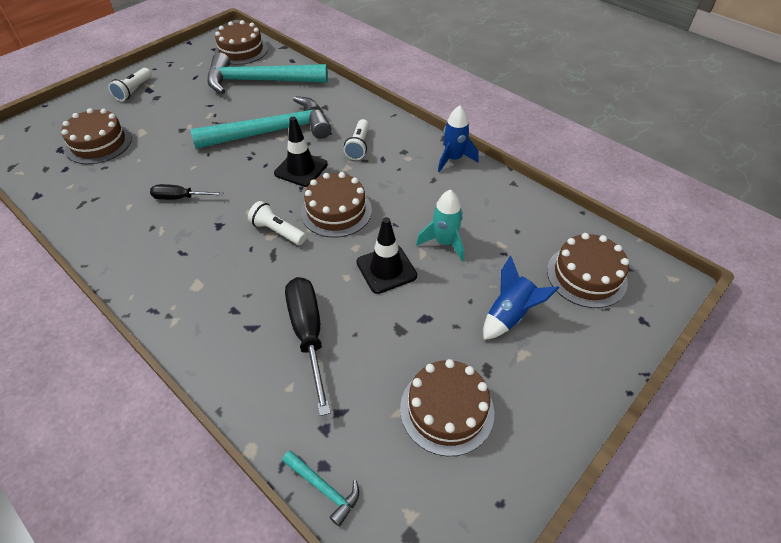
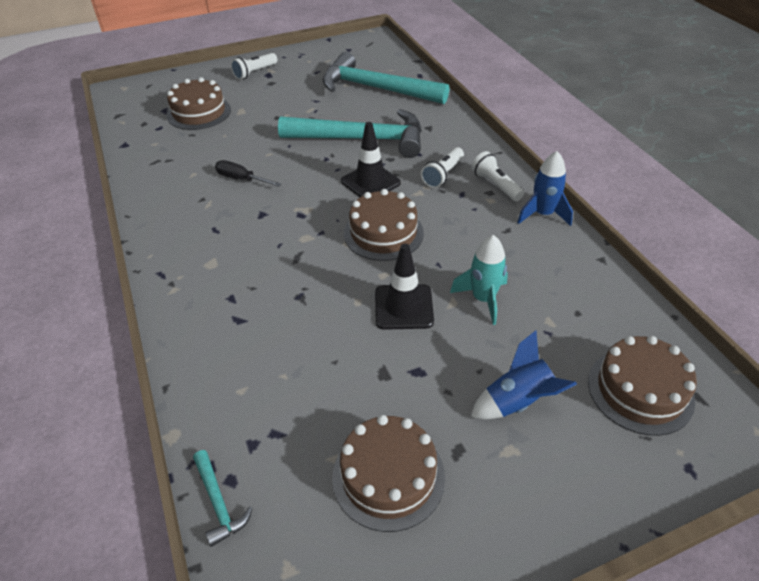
camera: 25 degrees right, 5 degrees down
(241, 50) = (374, 56): brown cake -> none
(277, 231) = (314, 236): white flashlight -> white flashlight (495, 185)
(308, 334) = (288, 345): black screwdriver -> none

